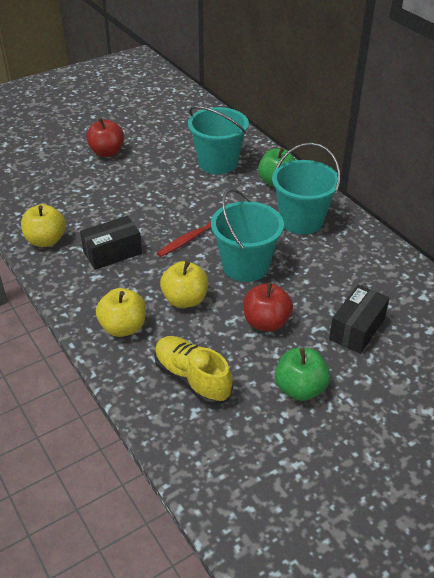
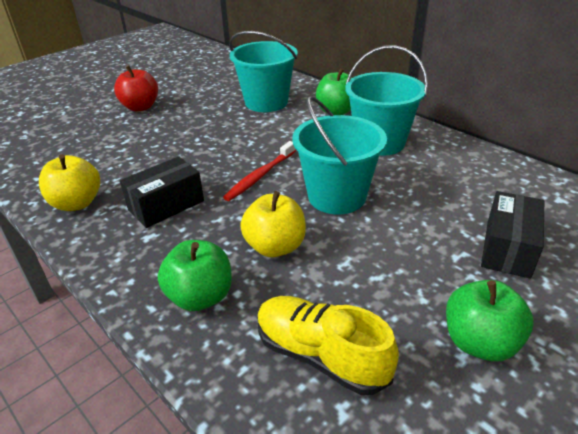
camera: 10 degrees left, 5 degrees down
(123, 327) = (200, 296): yellow apple -> green apple
(266, 322) = (391, 258): red apple -> none

